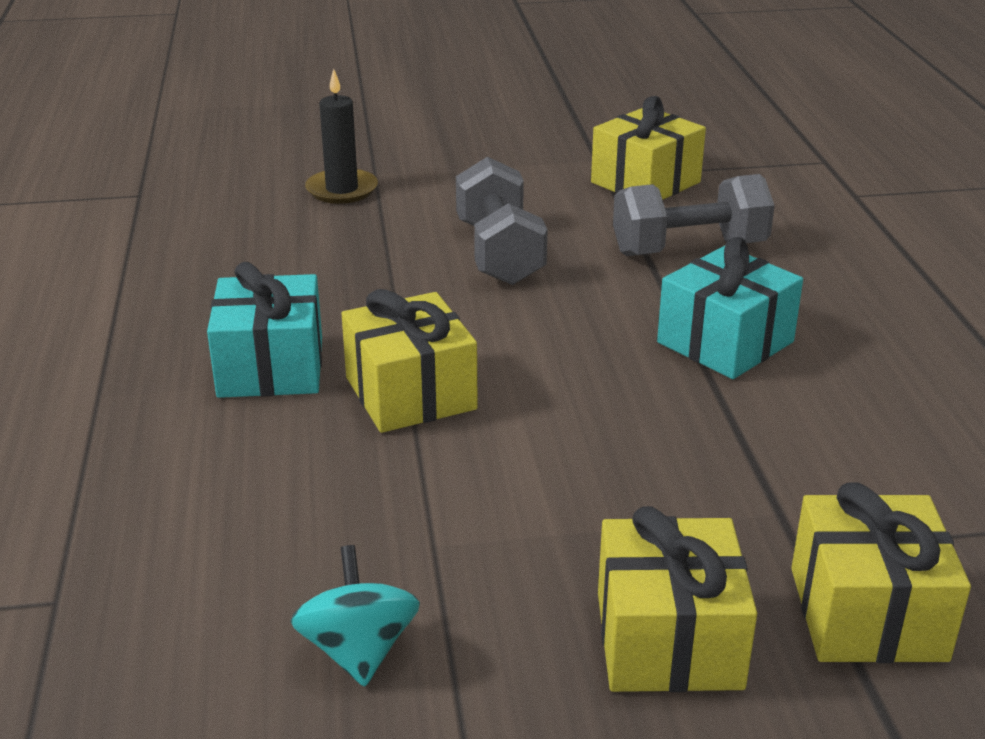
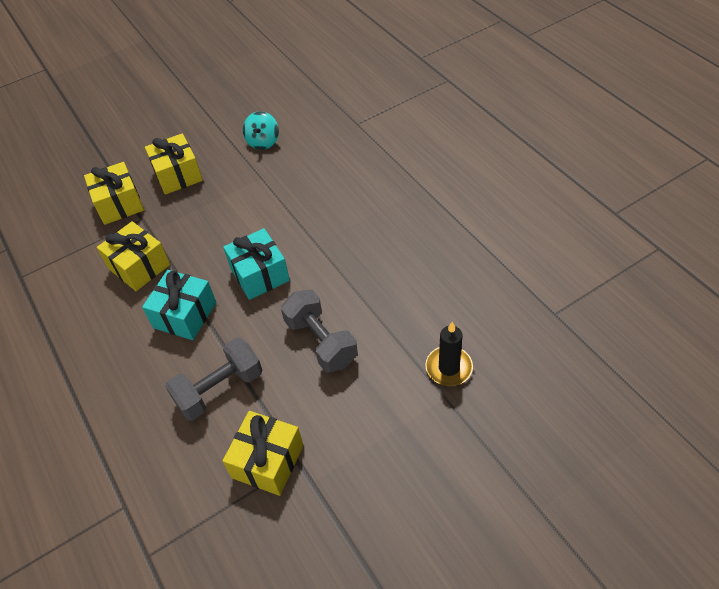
camera: 160 degrees right, 20 degrees up
(270, 367) = (371, 224): turquoise gift -> turquoise gift (260, 274)
(358, 650) = (263, 142): turquoise spinning top -> turquoise spinning top turned 45 degrees clockwise
(410, 393) = (306, 232): yellow gift -> yellow gift (139, 266)

